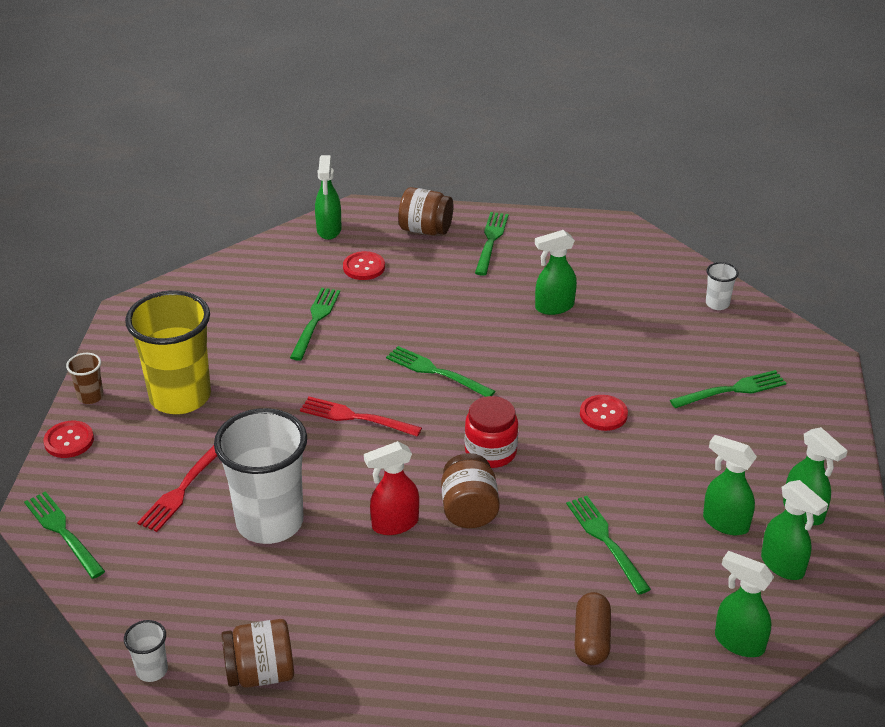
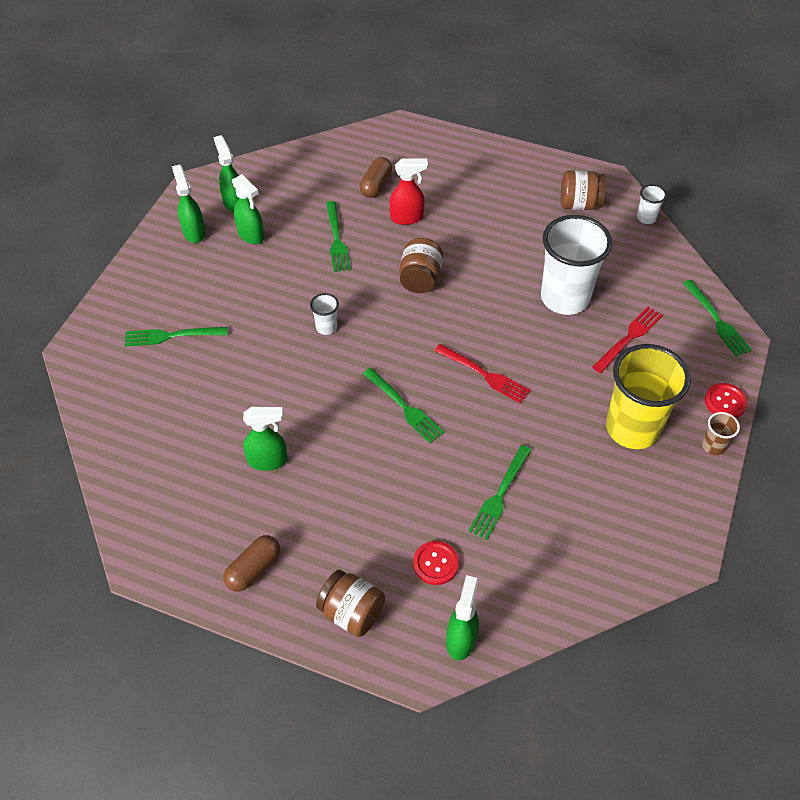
camera: 165 degrees left, 15 degrees up
(394, 524) = (476, 279): red spray bottle -> red spray bottle (407, 218)
(490, 452) = (387, 321): red jar -> none
(491, 241) = (288, 574): green fork -> none
(522, 239) = (253, 569): none -> brown capsule
(603, 414) = (285, 335): red button -> none
(717, 304) = (117, 430): white cup -> white cup (326, 327)
(738, 642) = (291, 167): green spray bottle -> none

